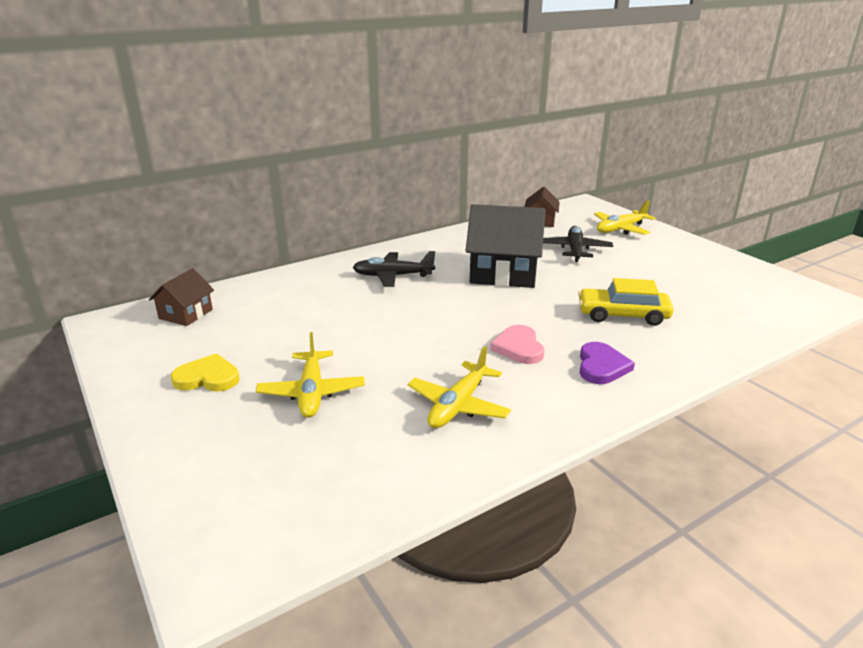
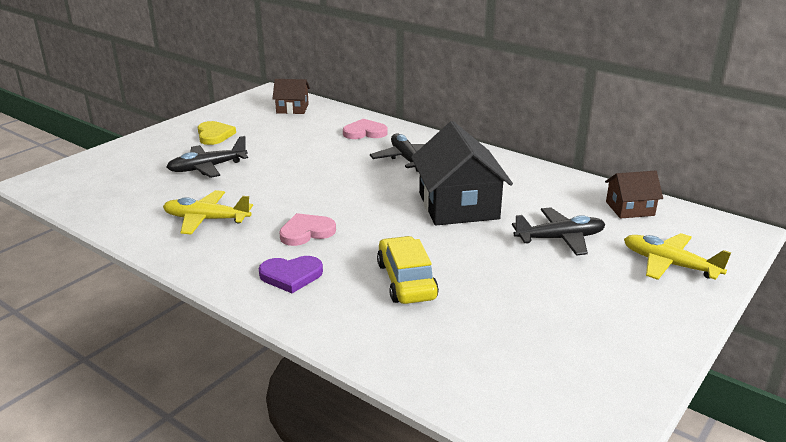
camera: 70 degrees right, 0 degrees up
(308, 285) = (365, 132): none -> pink heart
(312, 392) = (207, 168): yellow plane -> black plane

